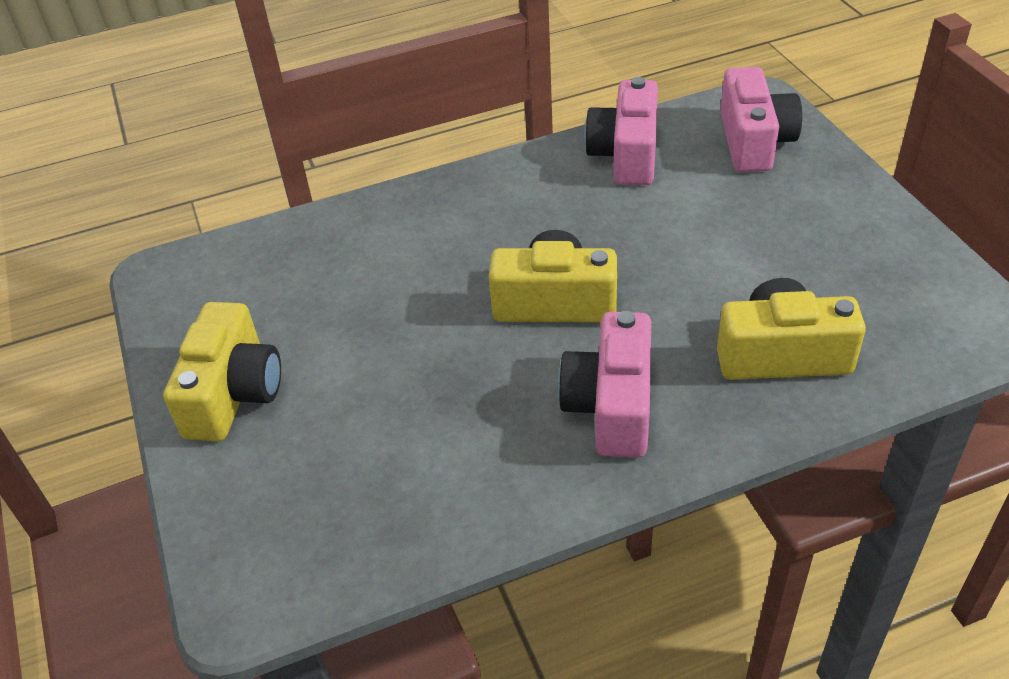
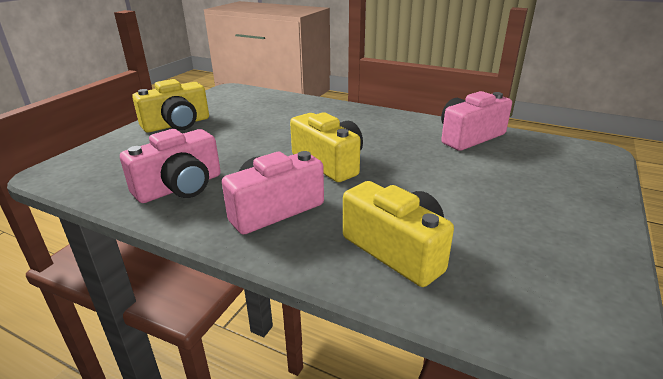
camera: 45 degrees right, 15 degrees down
(754, 142) = (559, 164): pink camera -> pink camera (180, 187)

